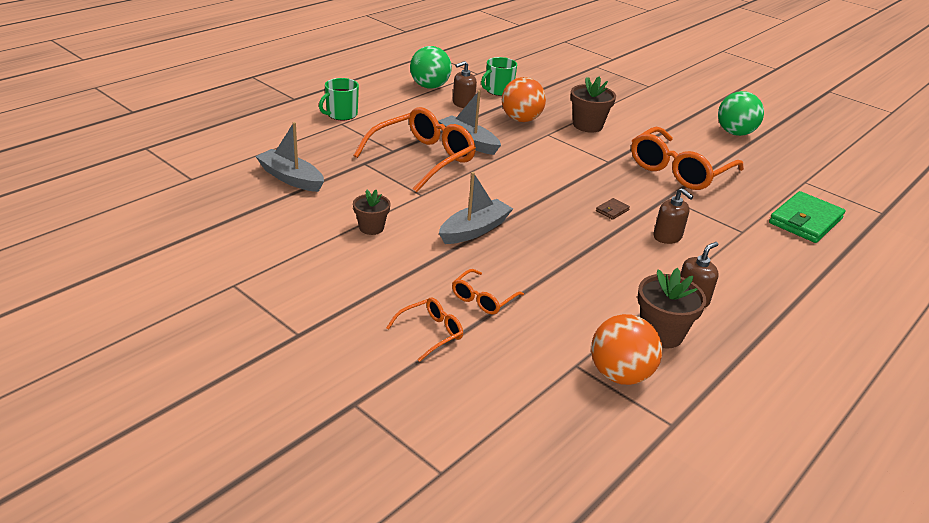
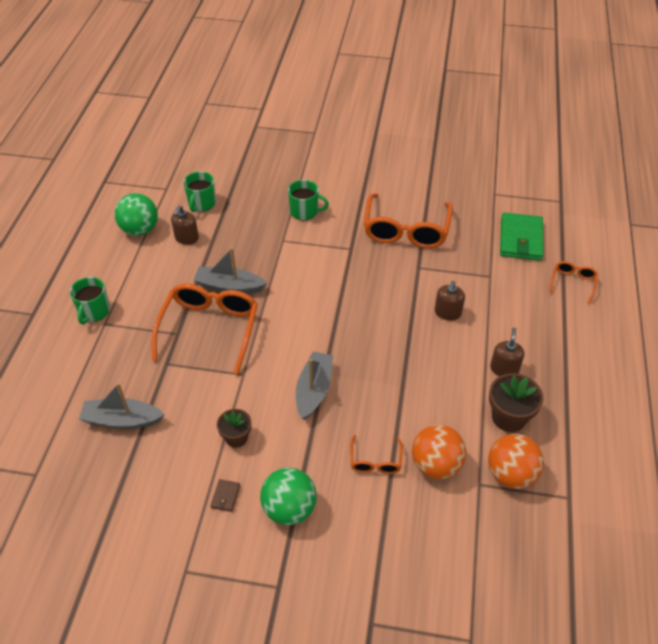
camera: 30 degrees left, 15 degrees up
(431, 333) = (367, 520): orange glasses -> orange glasses (572, 283)
(521, 119) = (248, 233): orange ball -> orange ball (436, 465)
(587, 125) = (304, 211): brown flower pot -> green mug
(612, 210) = (392, 306): brown wallet -> brown wallet (225, 496)
(667, 237) = (447, 312): brown soap dispenser -> brown soap dispenser turned 90 degrees clockwise
(735, 133) = (414, 161): green ball -> green ball (289, 509)

